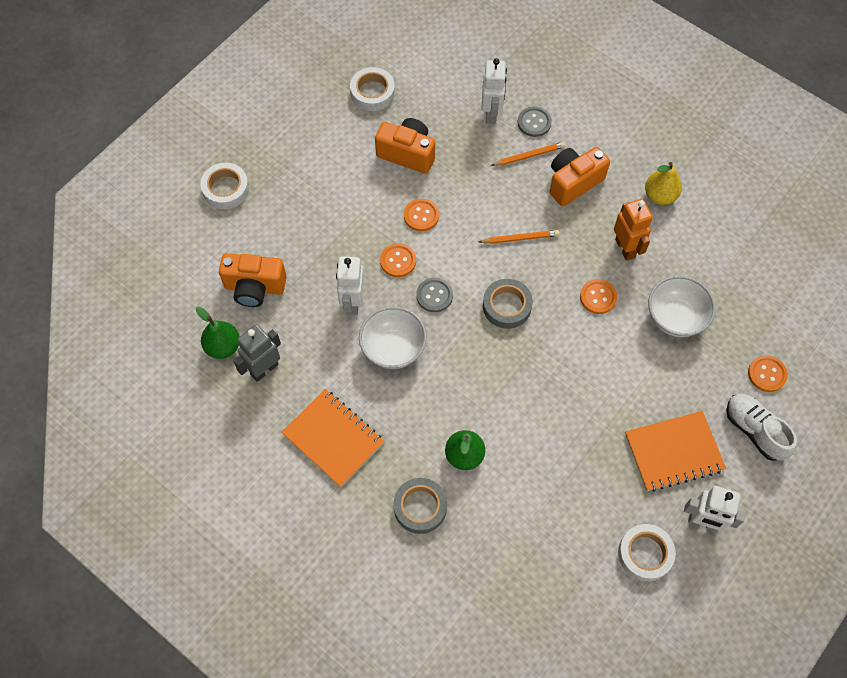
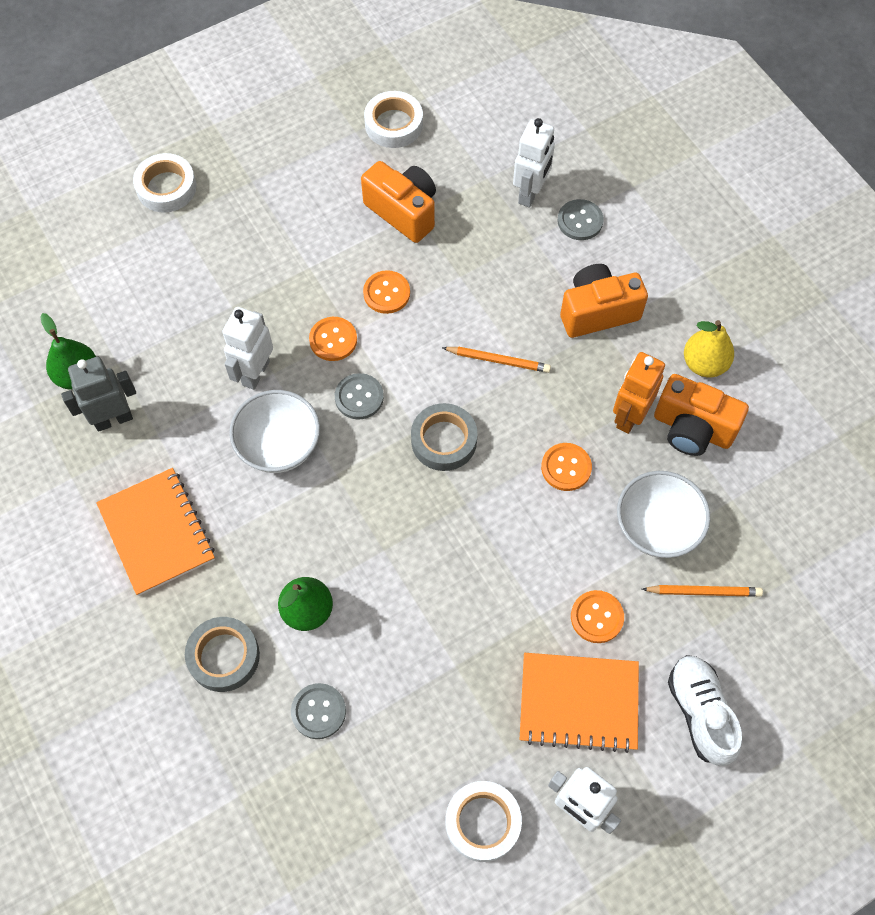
camera: 20 degrees right, 0 degrees up
(254, 287) = (147, 316): orange camera -> orange camera (692, 429)
(502, 521) = (318, 711): none -> grey button
(529, 156) = (556, 261): orange pencil -> orange pencil (704, 592)
(625, 248) = (629, 416): orange robot -> orange robot turned 150 degrees counterclockwise
(767, 374) = (749, 644): orange button -> orange button (597, 617)

